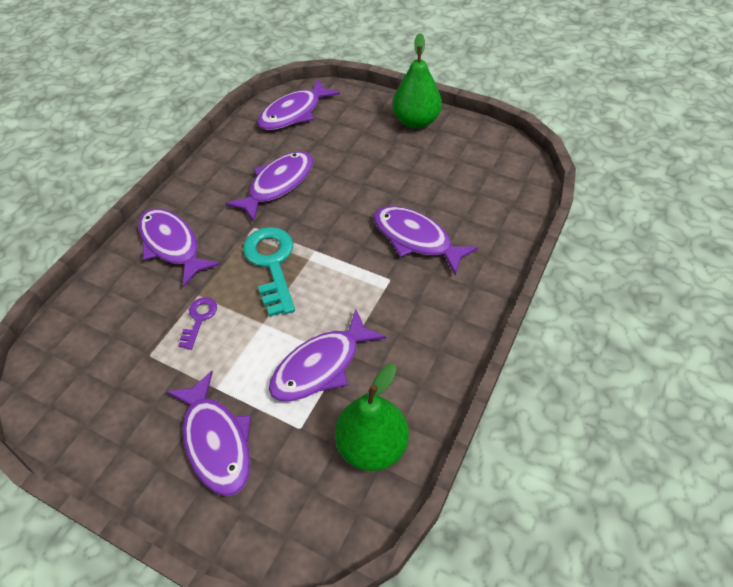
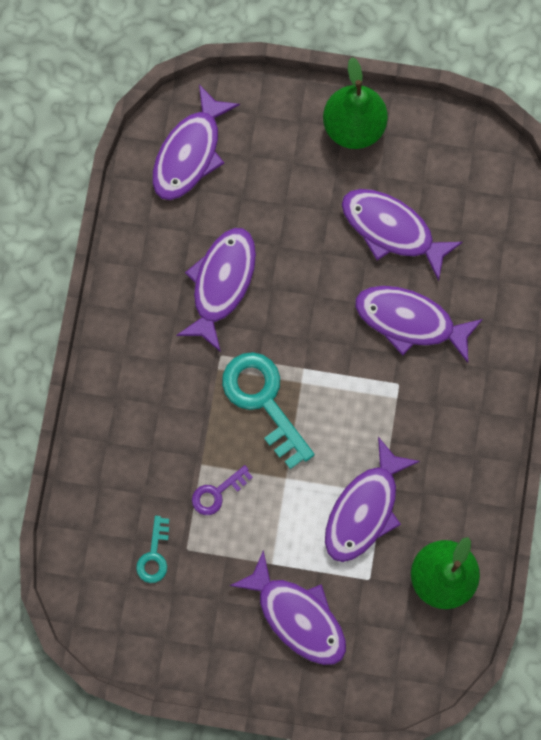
camera: 20 degrees left, 25 degrees up
(119, 352) = (154, 555): none -> turquoise key
(172, 245) = (139, 407): purple fish -> purple fish (392, 229)
(199, 319) = (217, 493): purple key -> purple key turned 120 degrees counterclockwise

